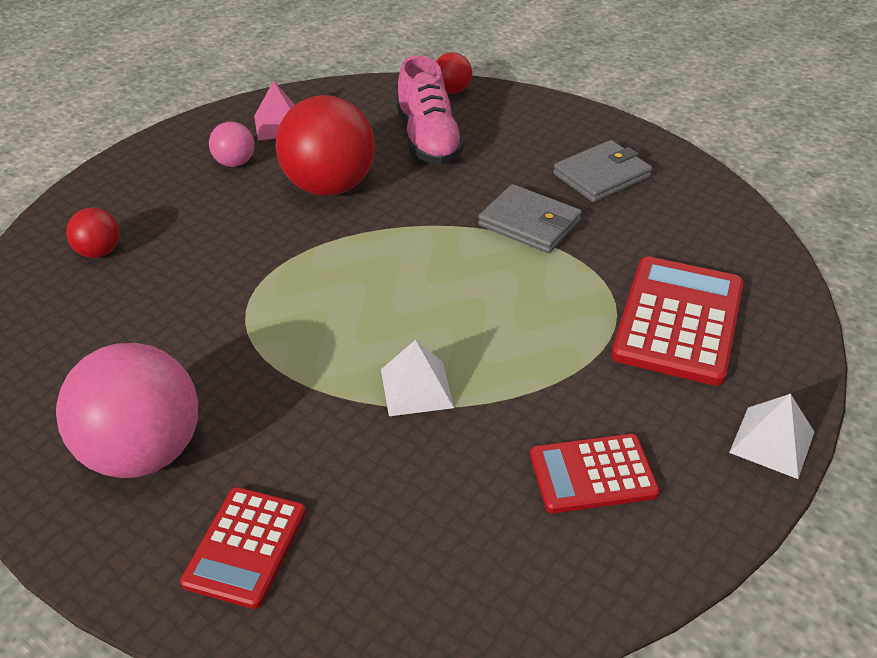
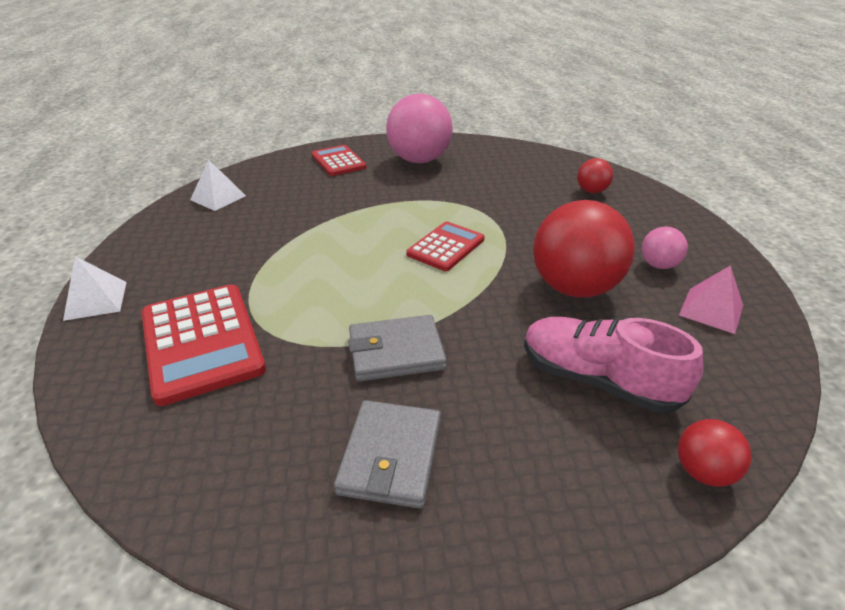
camera: 135 degrees right, 5 degrees down
(416, 388) = (339, 224): white pyramid -> white pyramid (218, 197)
(593, 474) = (207, 238): red calculator -> red calculator (446, 247)

